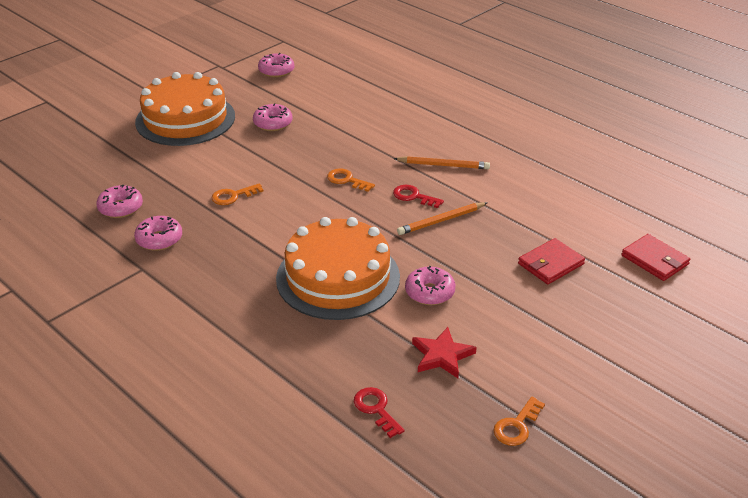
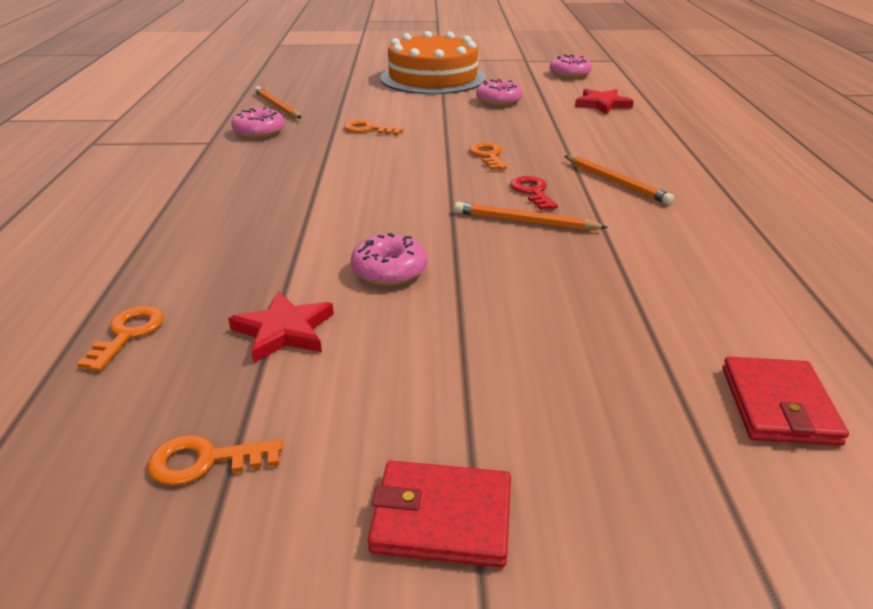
camera: 45 degrees right, 5 degrees down
(120, 208) = (277, 106): pink donut -> orange pencil
(338, 277) = (330, 215): orange cake -> none
(343, 96) = (602, 104): none -> red star
(376, 409) = (128, 334): red key -> orange key
(550, 264) = (589, 322): red wallet -> red wallet (442, 518)

